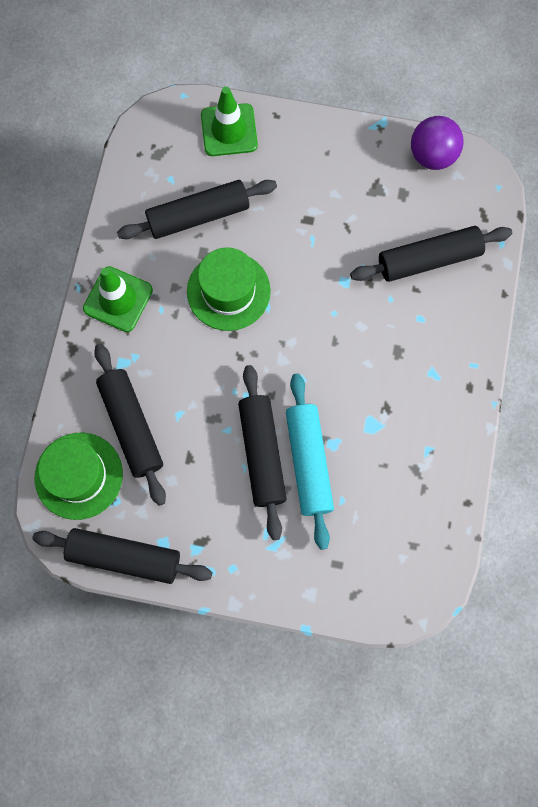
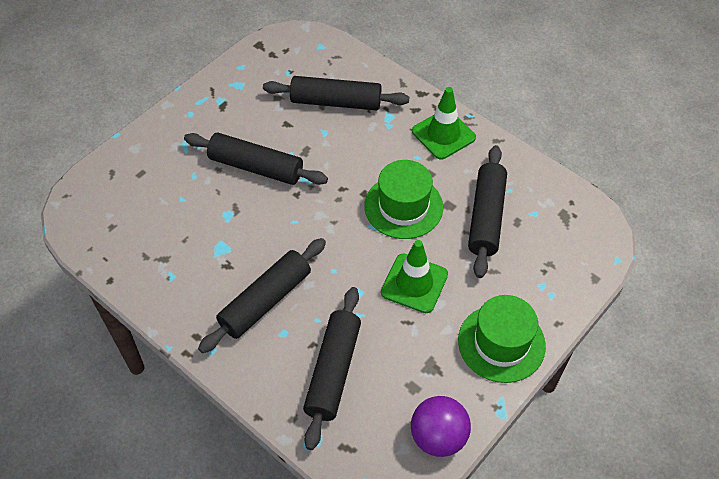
camera: 120 degrees right, 20 degrees down
(79, 475) = (322, 61): green hat -> green hat (501, 343)
(124, 557) = (247, 62): black rolling pin -> black rolling pin (265, 301)
(229, 130) = (561, 278): green traffic cone -> green traffic cone (414, 283)
(309, 462) = (226, 192): turquoise rolling pin -> none

